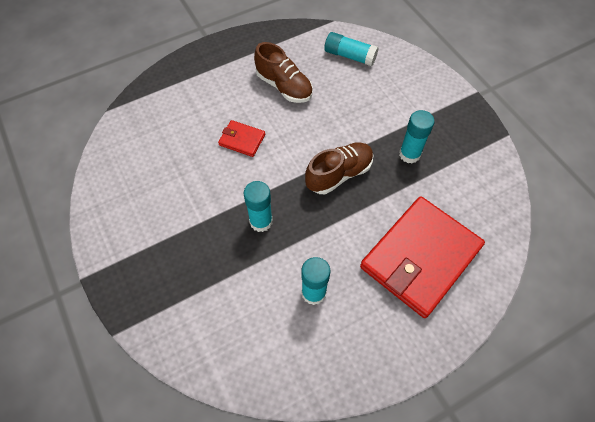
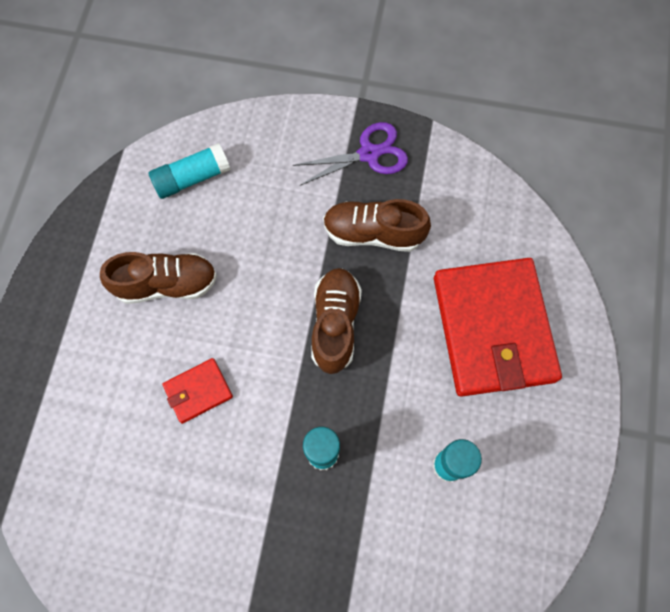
camera: 50 degrees left, 10 degrees up
(409, 154) = (373, 233): turquoise glue stick -> brown shoe
(452, 119) = (369, 154): none -> purple scissors

